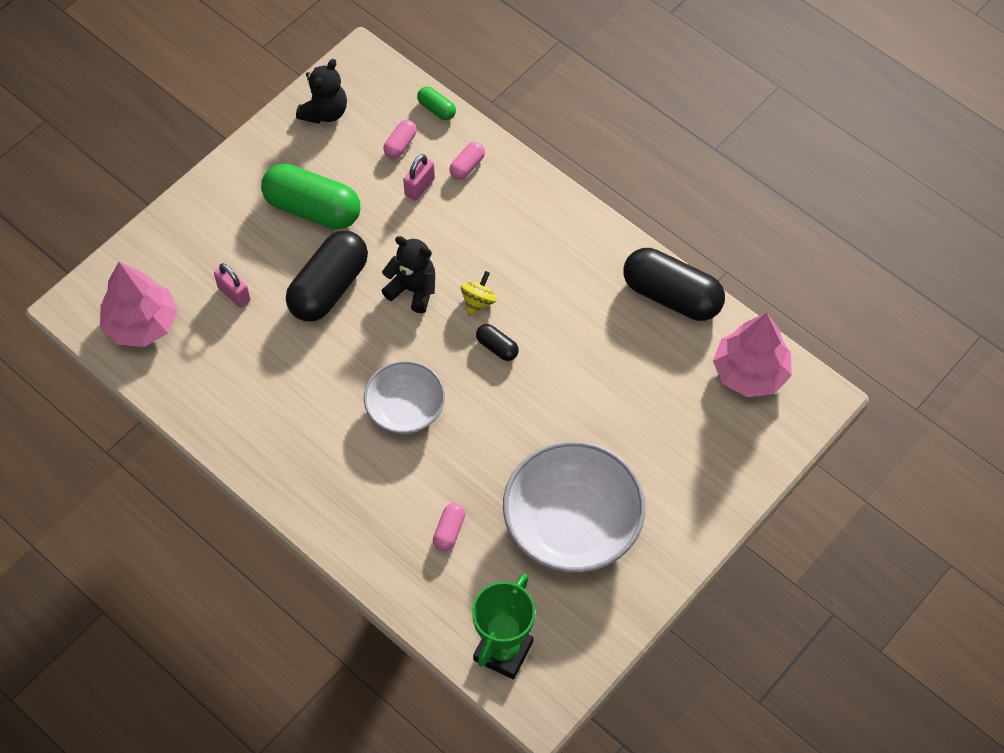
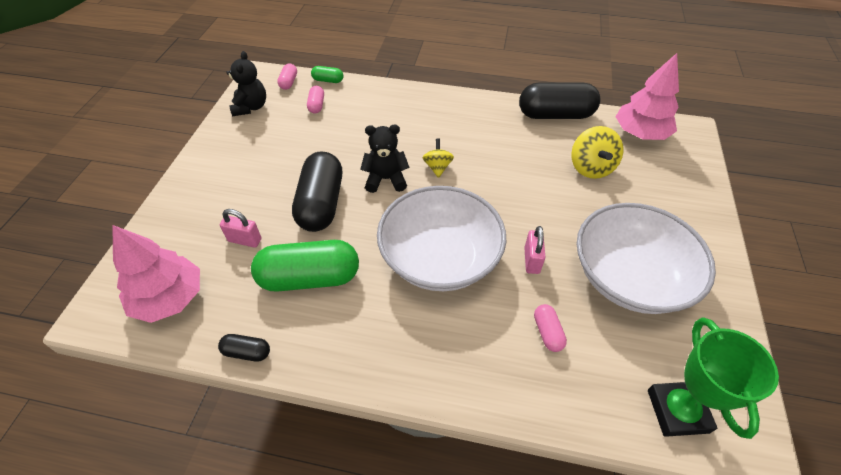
camera: 30 degrees left, 10 degrees down
(313, 209) = (276, 161): green capsule -> green capsule (309, 278)
(405, 409) = (440, 258): white bowl -> white bowl, size x1.68
(419, 187) = (346, 121): pink padlock -> pink padlock (531, 260)
(467, 166) = (370, 100): pink capsule -> pink capsule (288, 82)
(497, 347) = (473, 188): black capsule -> black capsule (247, 352)
(647, 387) = (591, 168): none -> yellow spinning top

